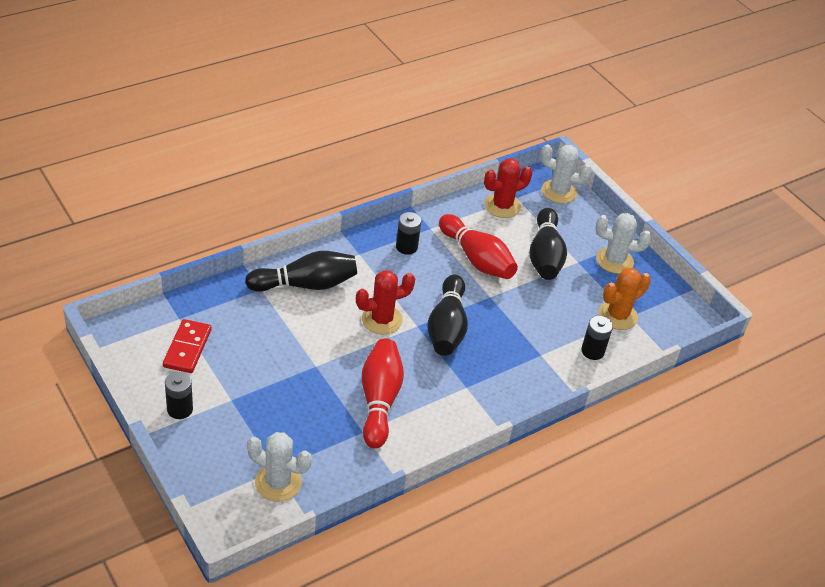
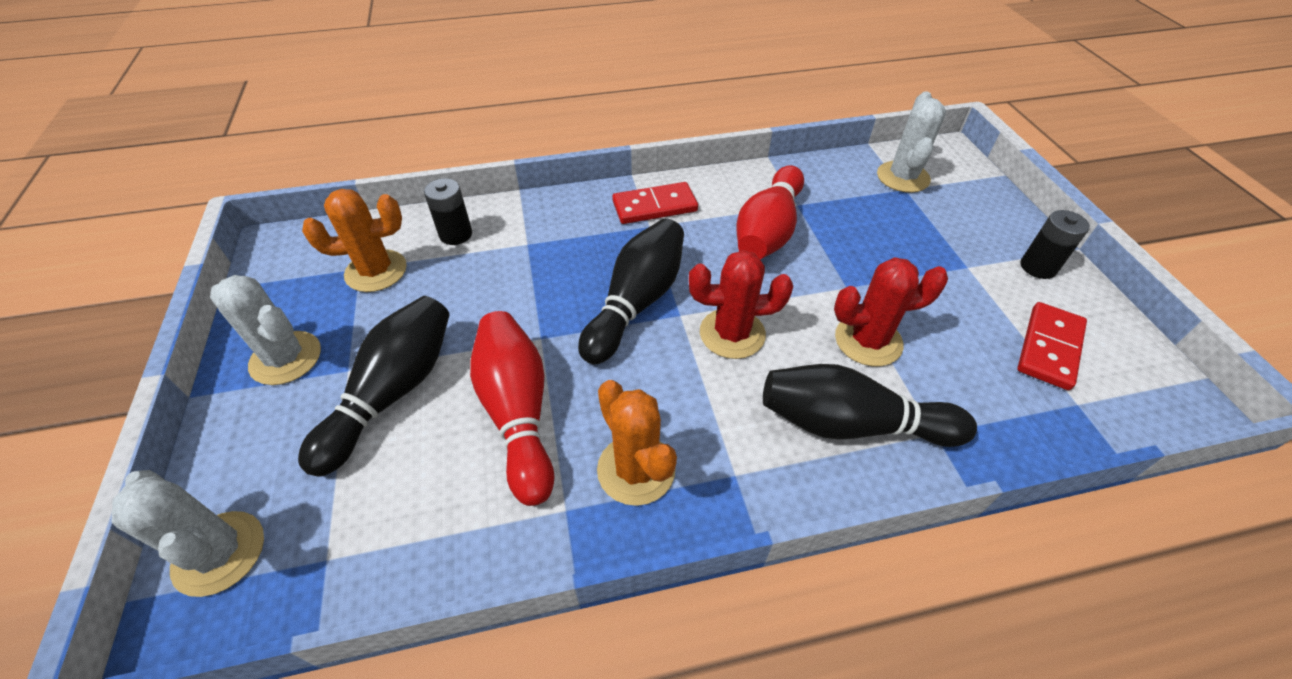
camera: 155 degrees left, 5 degrees up
(278, 482) = (903, 177): white cactus -> white cactus turned 60 degrees clockwise
(406, 247) = (636, 469): black battery -> orange cactus
(471, 405) = (654, 206): none -> red domino
(502, 206) = (376, 538): red cactus -> red cactus (868, 341)

